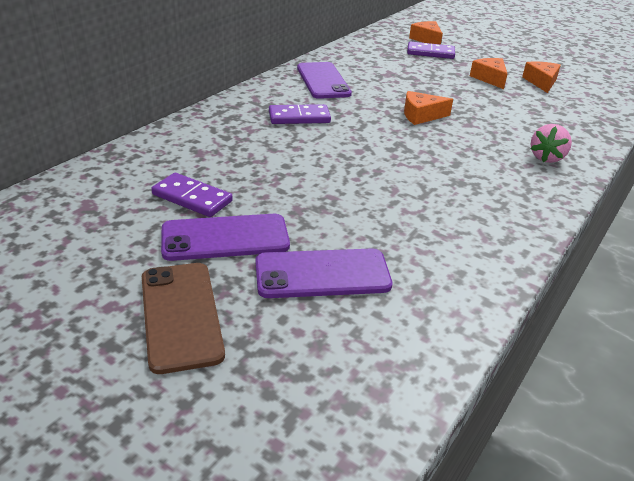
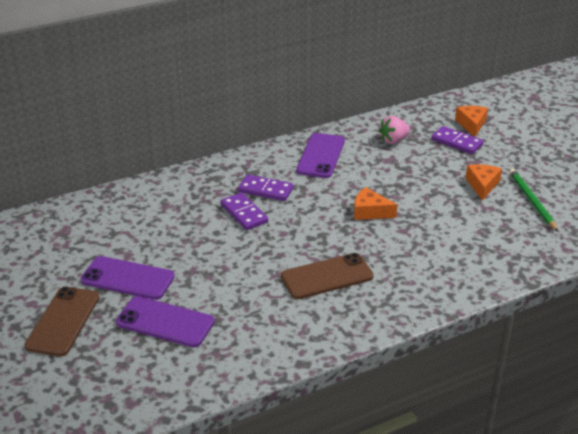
camera: 30 degrees right, 0 degrees up
(192, 198) = (131, 242): purple domino -> purple domino (244, 213)
(448, 179) = (327, 277): none -> brown phone
(541, 82) = (532, 201): orange cheese -> green pencil
(546, 158) = (434, 280): pink strawberry -> pink strawberry (393, 140)

